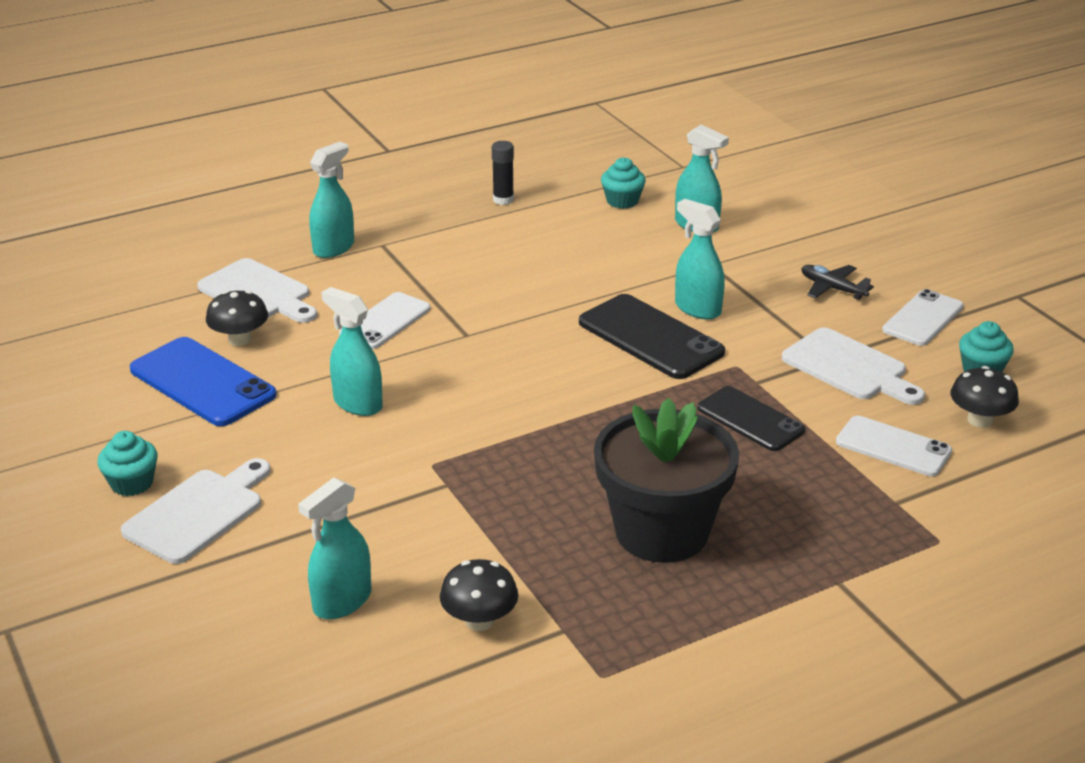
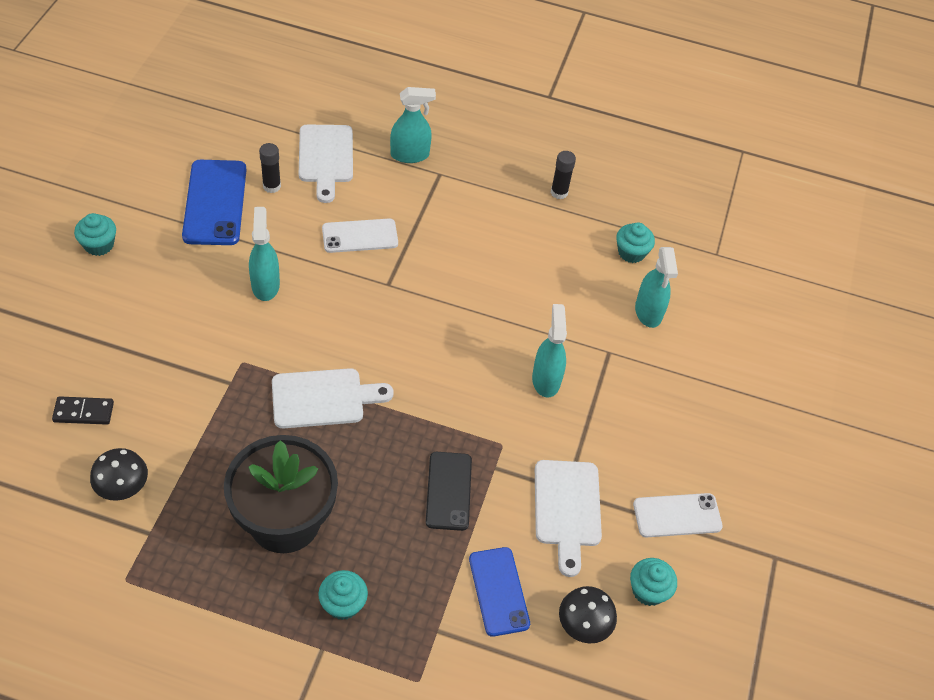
camera: 40 degrees right, 20 degrees up
(198, 513) = (100, 292): white cutting board -> white cutting board (323, 398)
(240, 339) = (272, 186): black mushroom -> black glue stick
(342, 601) = (83, 412): turquoise spray bottle -> black domino
(650, 337) = (484, 377): black phone -> none
(802, 543) = (343, 604): none -> turquoise cupcake
(832, 288) = (656, 439): black plane -> none
(893, 447) = (498, 591): white phone -> blue phone

